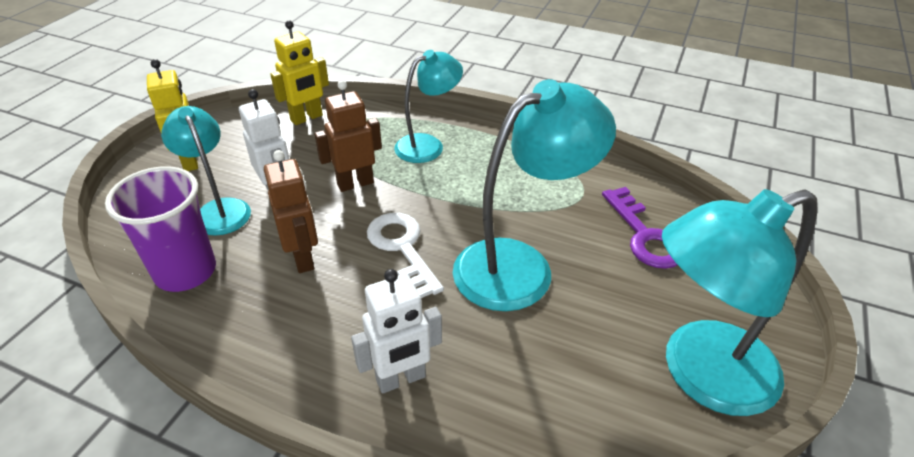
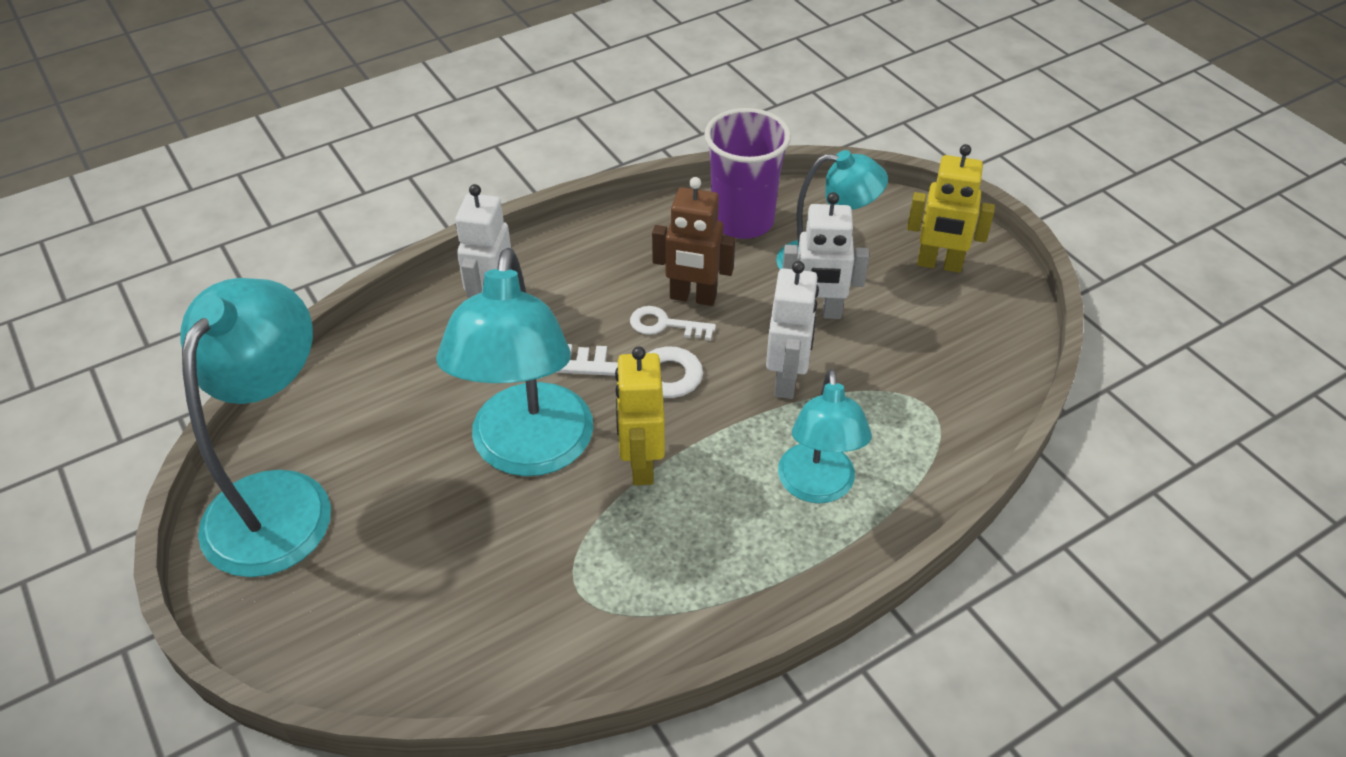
camera: 125 degrees right, 5 degrees up
(307, 118) = (977, 391): yellow robot -> yellow robot (641, 465)
(345, 259) = (665, 325): none -> white key
(355, 183) = (786, 380): brown robot -> white robot
(644, 235) = (458, 602): purple key -> none

